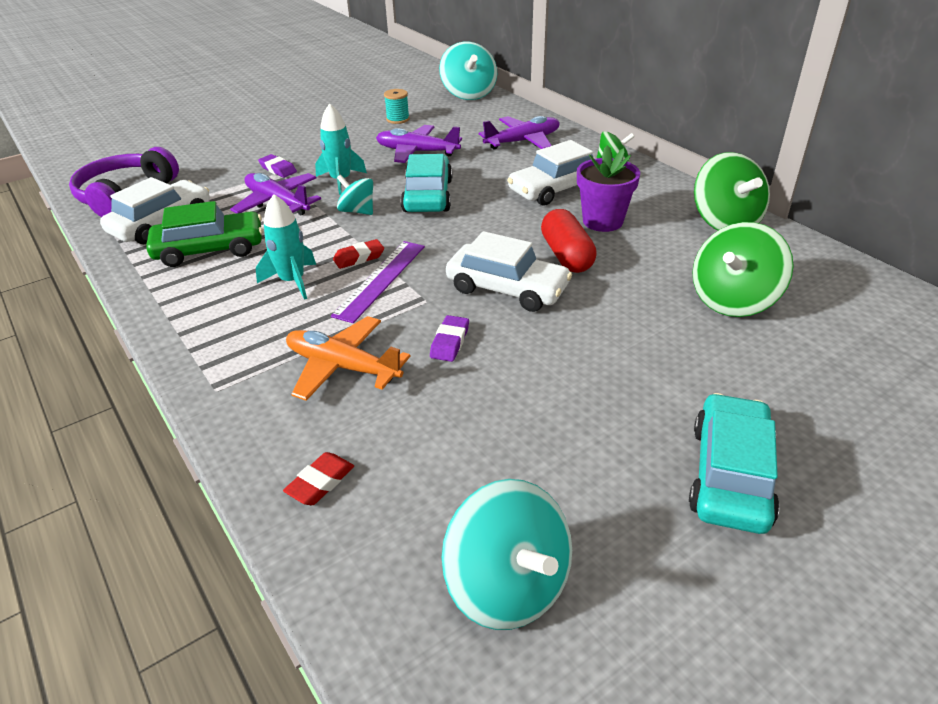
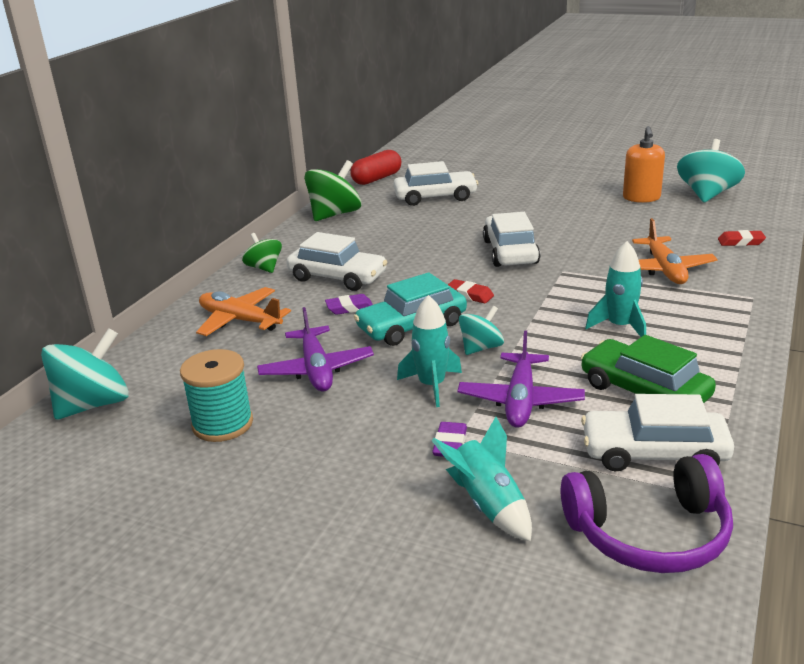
camera: 120 degrees left, 10 degrees down
(218, 164) = (488, 505): none -> turquoise rocket
(357, 211) = (481, 348): turquoise spinning top -> turquoise spinning top turned 135 degrees counterclockwise
(359, 257) = (550, 314): red eraser -> red eraser (469, 295)
(380, 280) = (564, 294): purple ruler -> none
(398, 119) = (222, 424): turquoise spool -> turquoise spool, size x1.65
(450, 342) = (591, 250): purple eraser -> purple eraser (349, 308)
(523, 141) = (240, 320): purple plane -> orange plane
(566, 255) = (443, 246): red capsule -> red capsule (377, 179)
(568, 488) = (641, 198): none -> orange soap dispenser
(602, 221) = (377, 248): purple flower pot -> none
(730, 475) = (579, 176): turquoise car -> none
(733, 300) = (435, 197): green spinning top -> white car

